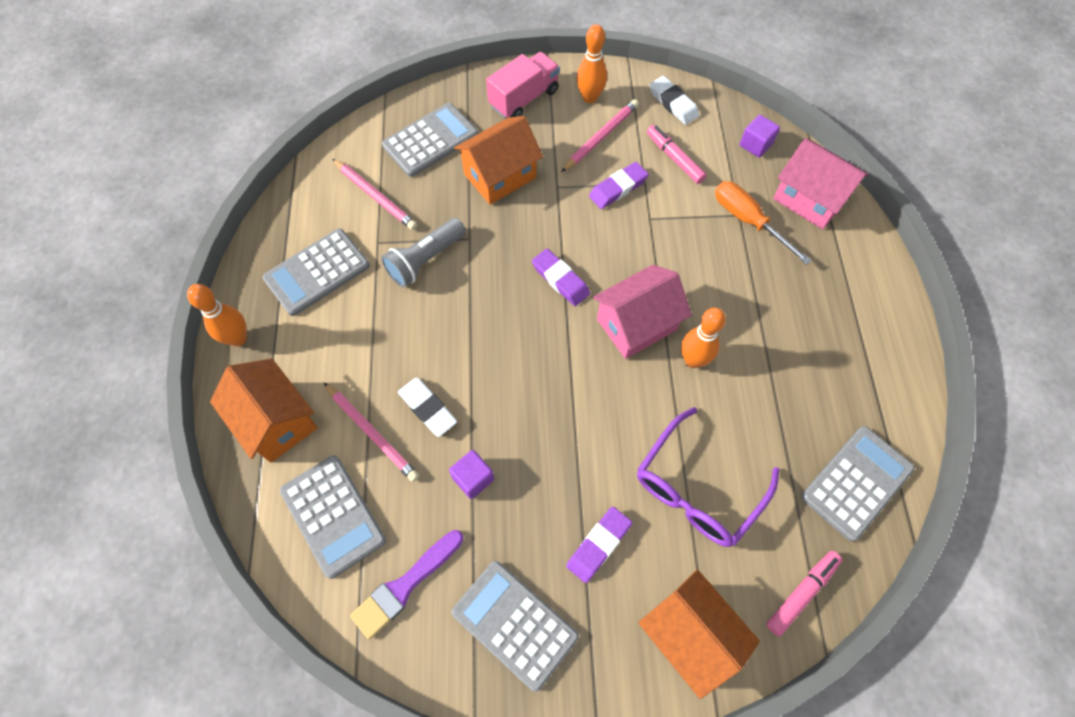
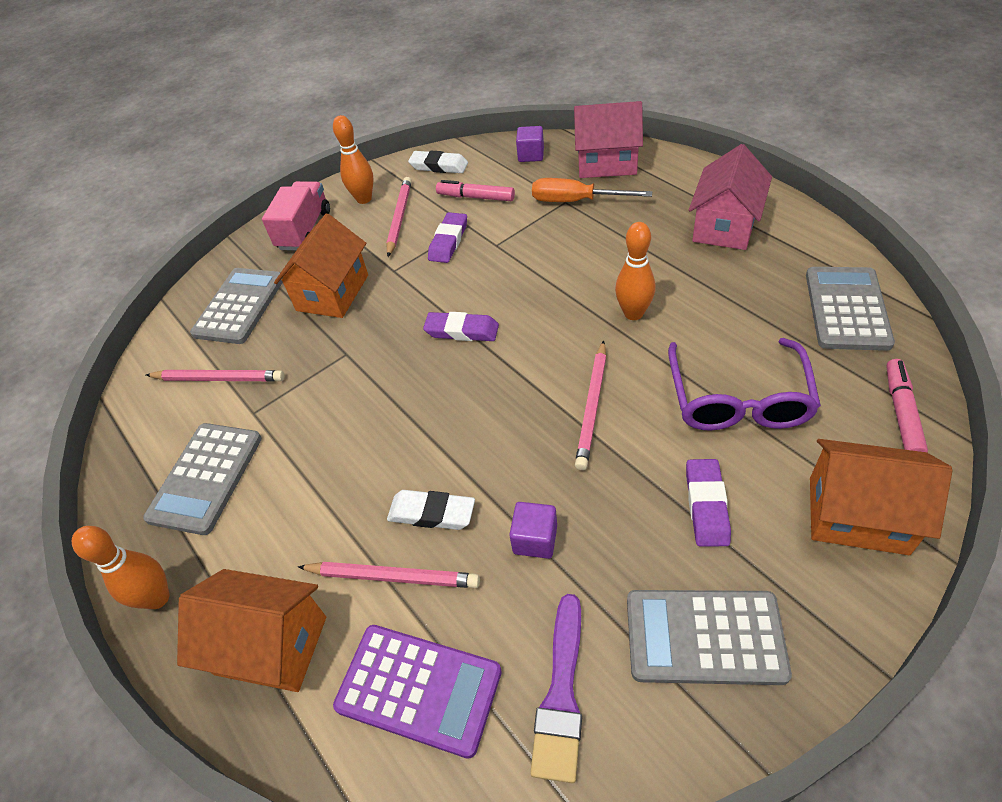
camera: 30 degrees left, 15 degrees down
(333, 515) = (418, 689): grey calculator -> purple calculator
(425, 260) = (316, 396): grey flashlight -> none
(593, 413) = (592, 406): none -> pink pencil
(636, 324) = (561, 320): pink house -> pink house (724, 226)

